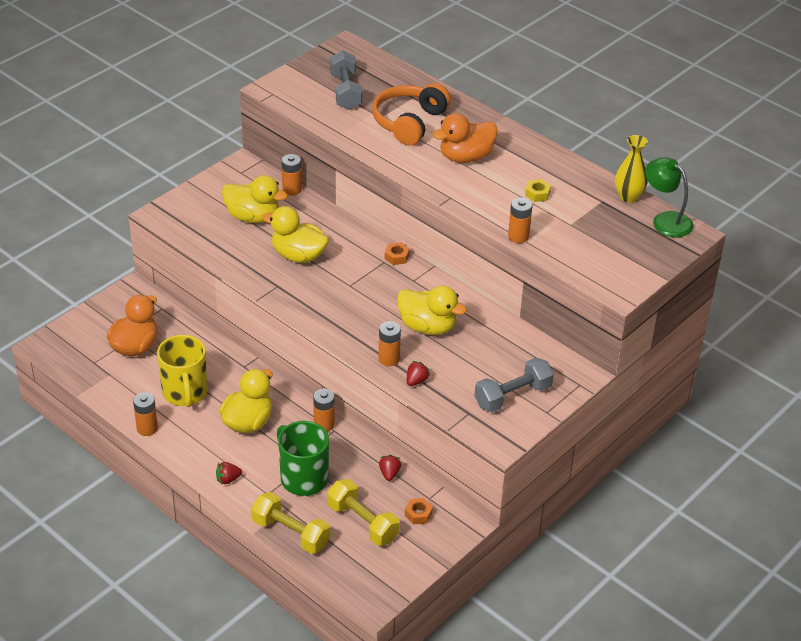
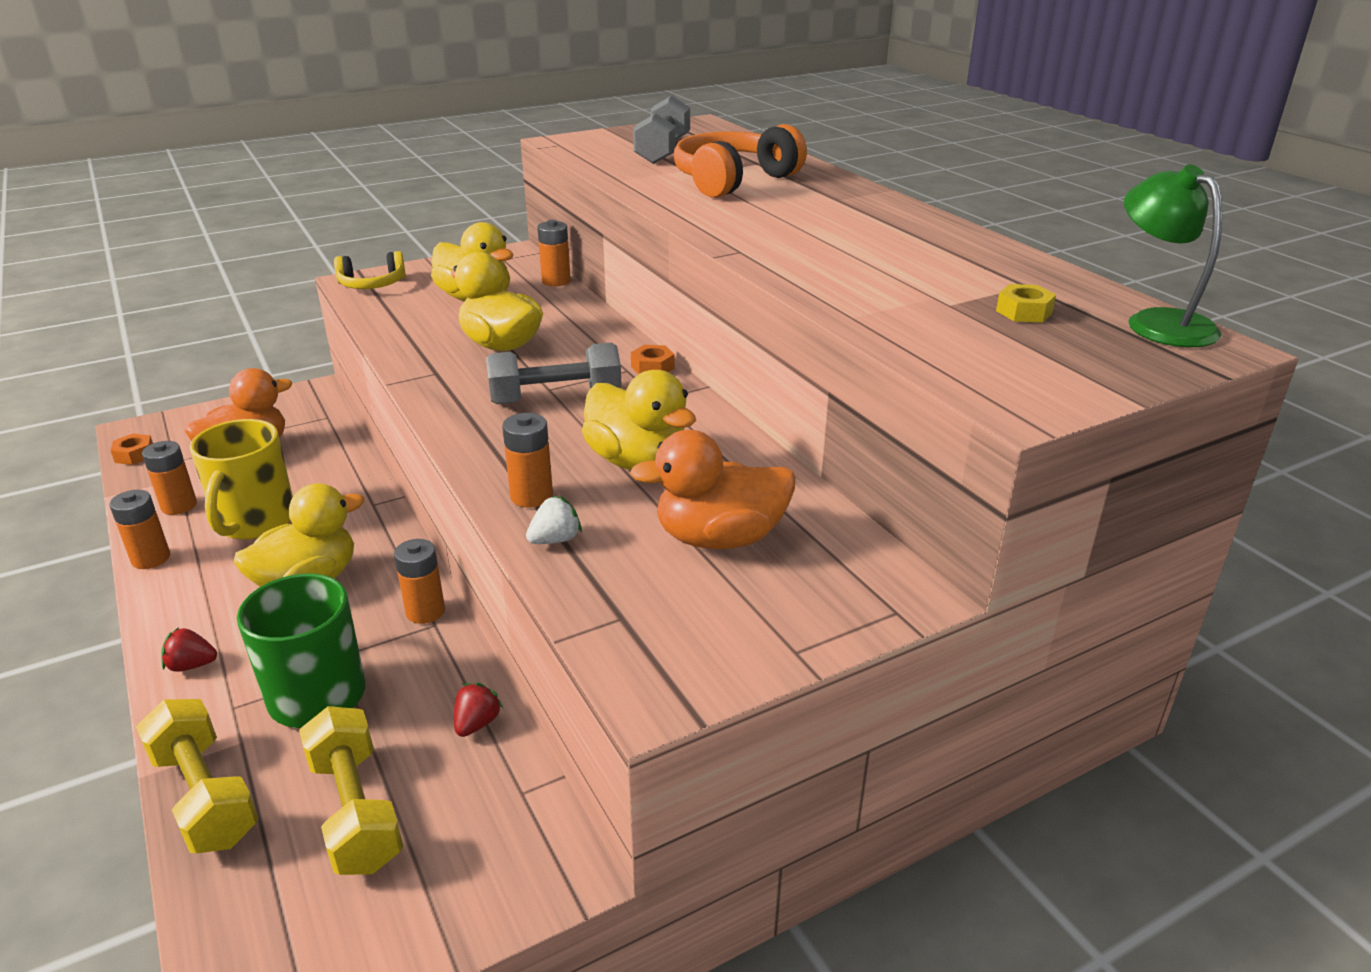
camera: 20 degrees right, 10 degrees down
(175, 216) = (372, 285): none -> yellow headphones
(416, 381) = (555, 540): red strawberry -> white strawberry
(418, 514) = (477, 822): orange nut -> orange nut (134, 455)
(465, 157) = (799, 217): orange duck -> orange duck (719, 538)
(512, 396) = (735, 605): grey dumbbell -> grey dumbbell (555, 398)
(518, 236) = (835, 306): orange battery -> orange battery (179, 506)
(537, 194) = (902, 264): yellow nut -> yellow nut (1023, 312)
(628, 197) = (1084, 286): yellow vase -> none

